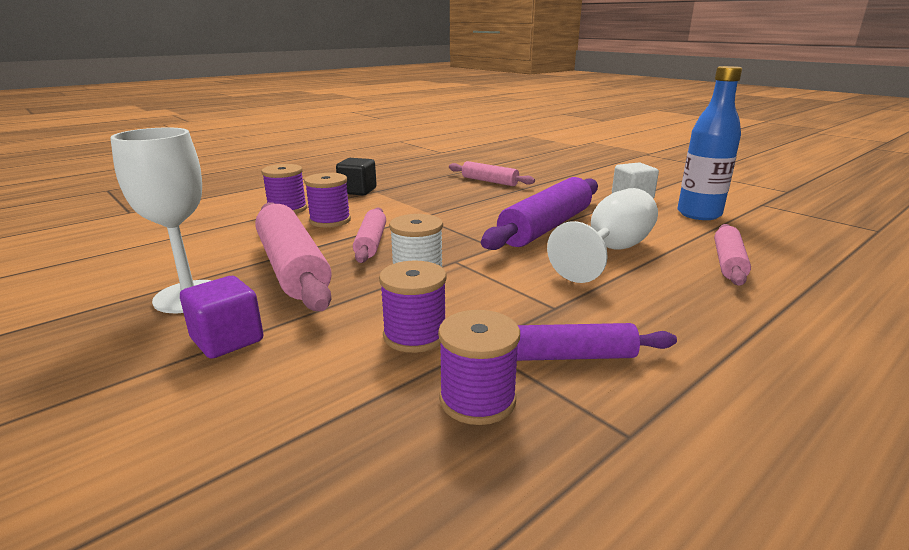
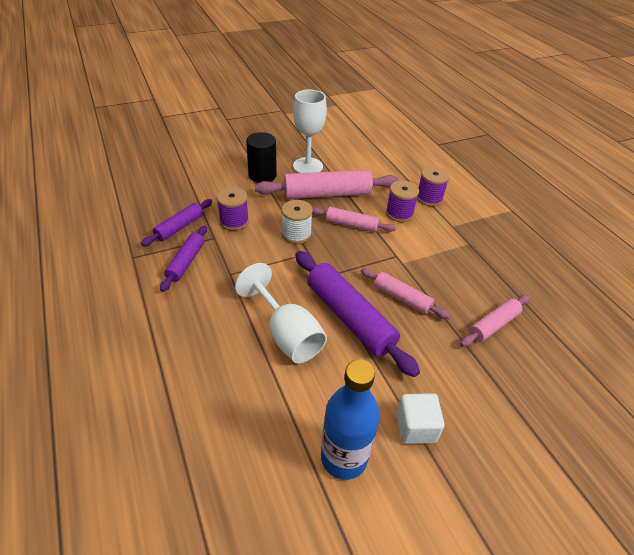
camera: 105 degrees right, 20 degrees up
(227, 340) = (262, 175): purple cube -> black cylinder
(357, 191) = (470, 234): black cube -> none
(477, 400) = (179, 227): purple spool -> purple rolling pin
(728, 262) = (234, 396): pink rolling pin -> pink rolling pin (402, 298)

